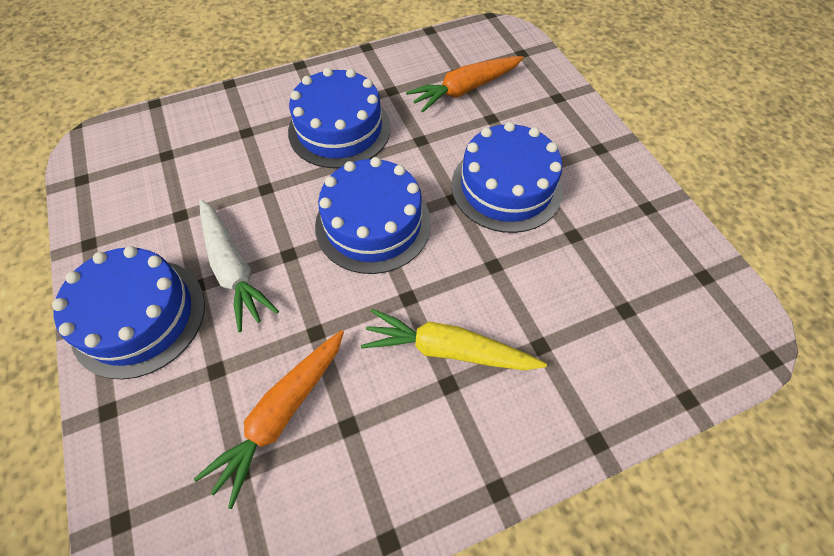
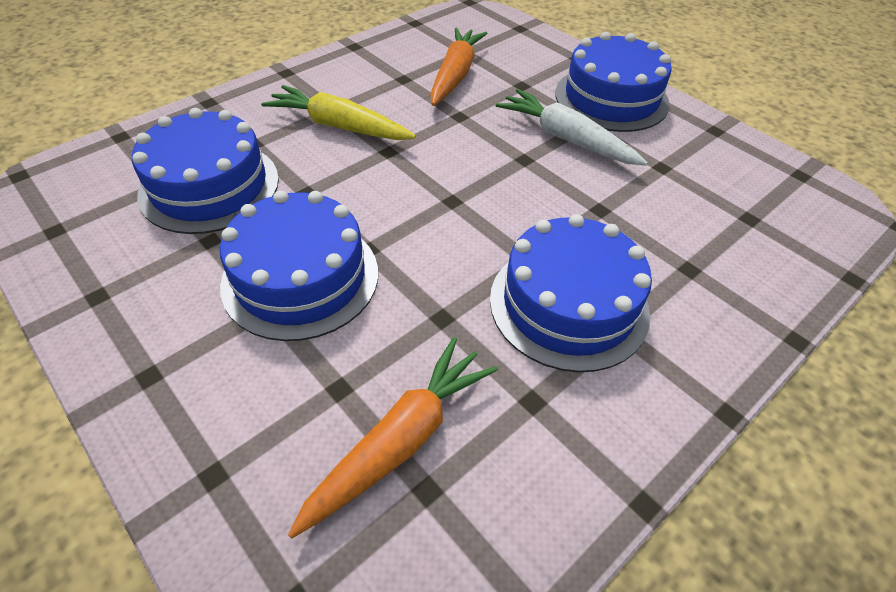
camera: 160 degrees right, 10 degrees down
(373, 224) = (454, 201): blue cake -> blue cake (209, 186)
(448, 349) = (339, 126): yellow carrot -> yellow carrot turned 150 degrees counterclockwise

